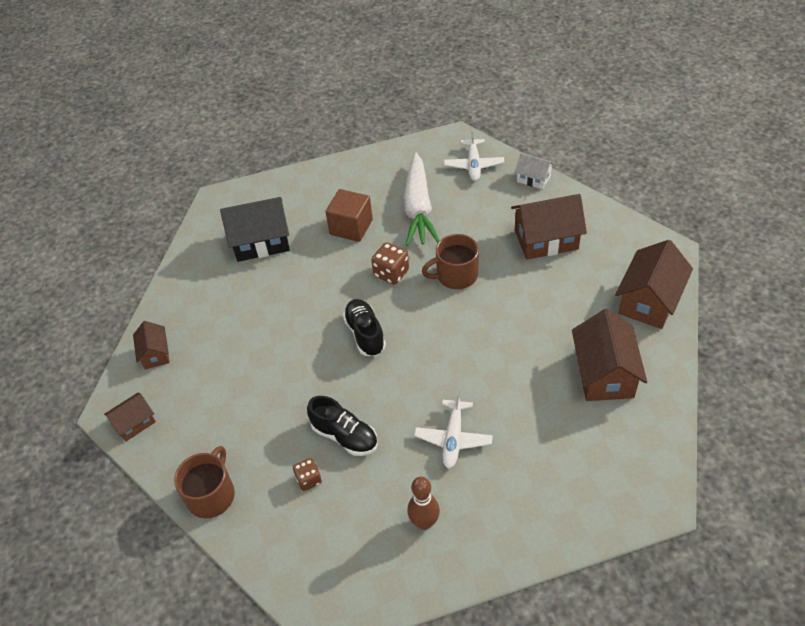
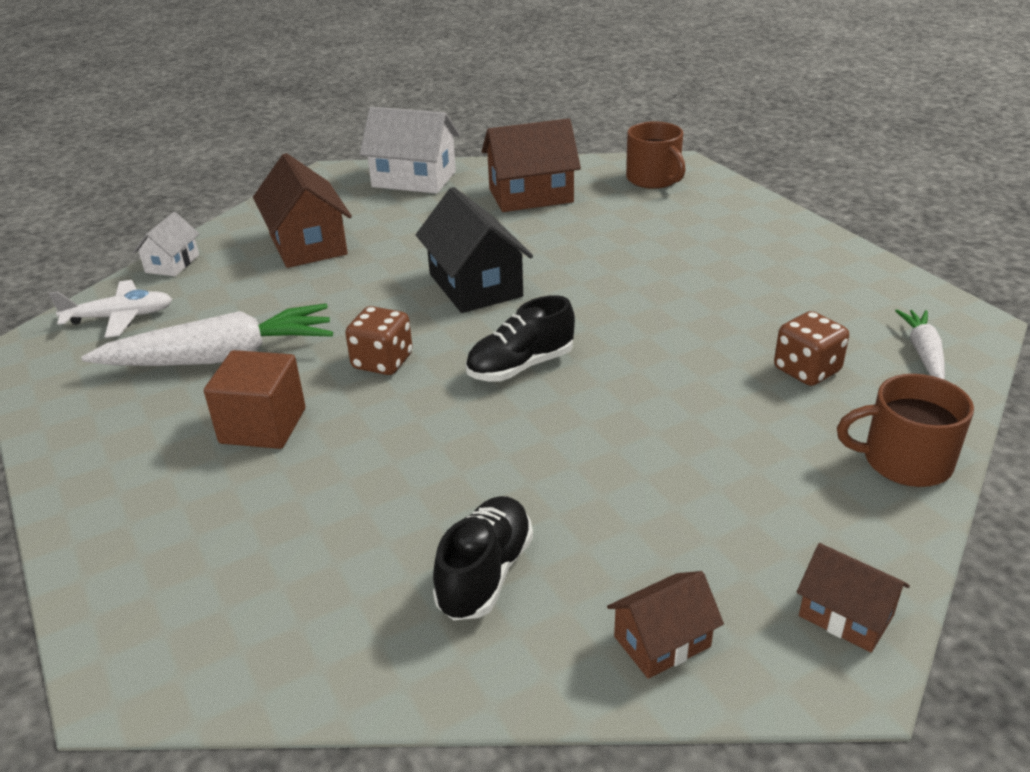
camera: 105 degrees left, 15 degrees down
(261, 242) = (298, 548): black house -> black house (475, 285)
(301, 560) = (923, 353): none -> white carrot
(309, 480) = (806, 370): brown dice -> brown dice, size x1.53
(345, 436) = (716, 352): black shoe -> black shoe (485, 573)
(424, 522) = (798, 276): brown bowling pin -> none
(453, 438) = (670, 272): white plane -> none
(455, 275) = (382, 304): brown mug -> brown mug (653, 179)
(649, 301) = (414, 179): brown house -> white house

